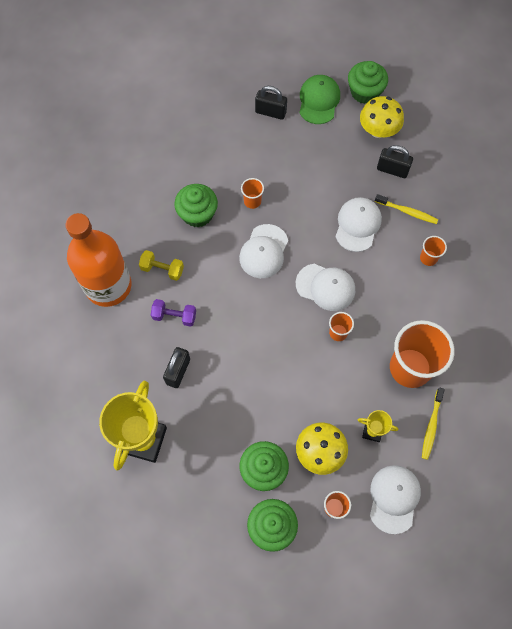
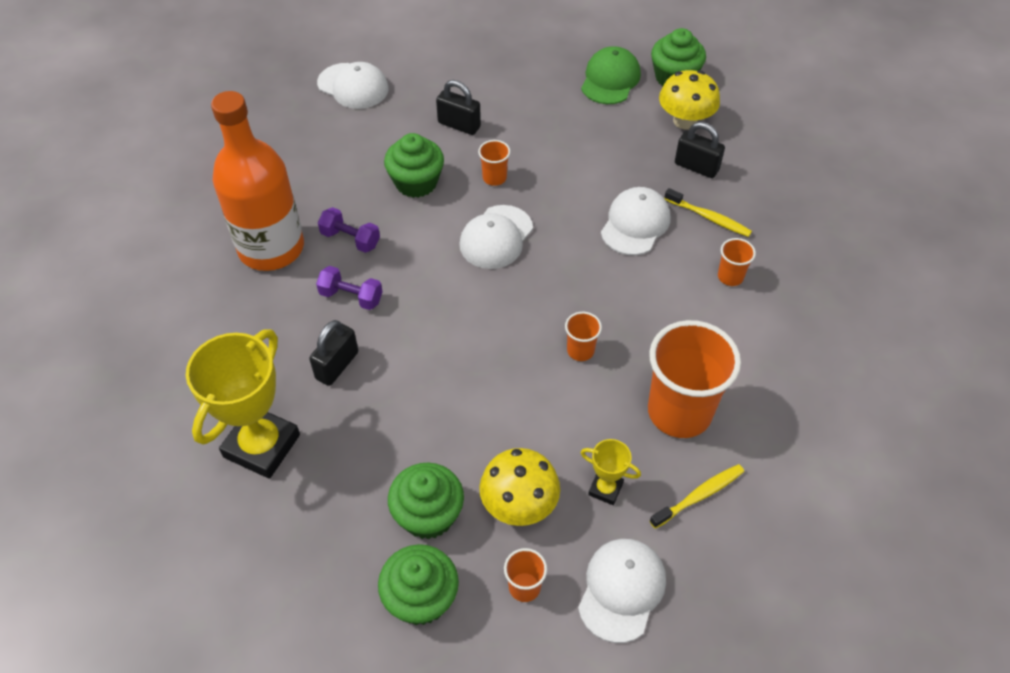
camera: 10 degrees right, 15 degrees down
(162, 269) = (350, 239): yellow dumbbell -> purple dumbbell
(270, 112) = (543, 84): black padlock -> black padlock (459, 125)
(325, 287) = (574, 291): white cap -> white cap (353, 86)
(431, 426) = (699, 495): yellow toothbrush -> yellow toothbrush turned 150 degrees counterclockwise

